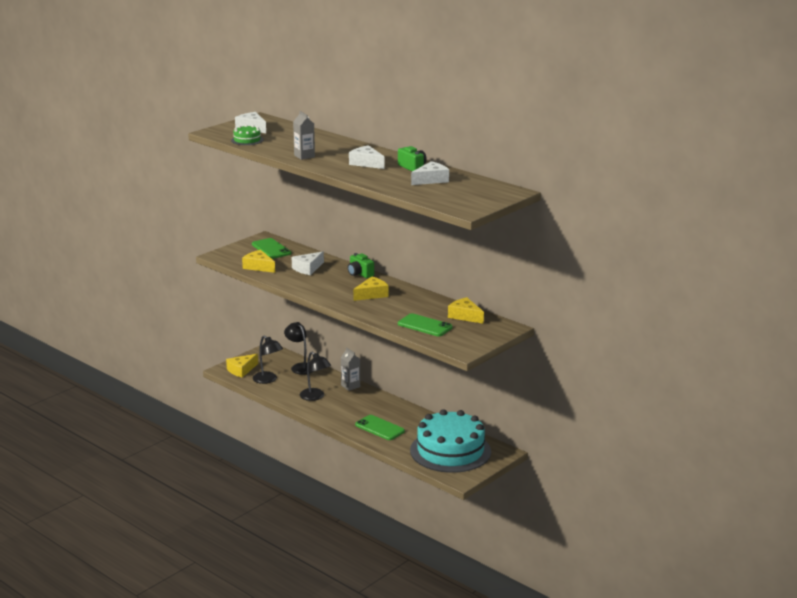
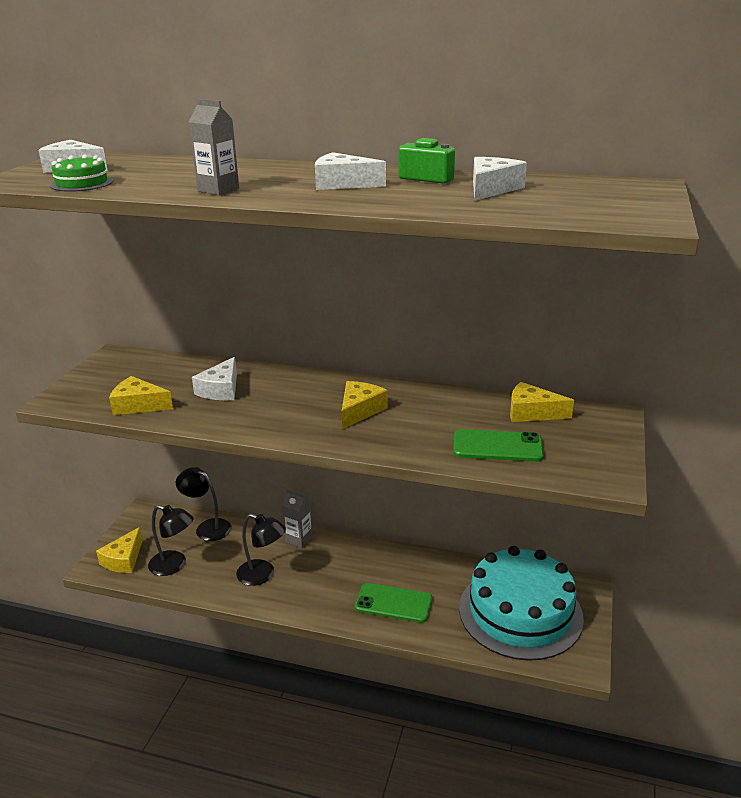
camera: 25 degrees left, 5 degrees up
(271, 249) = (137, 370): green phone -> none
(360, 274) = (308, 380): green camera -> none

